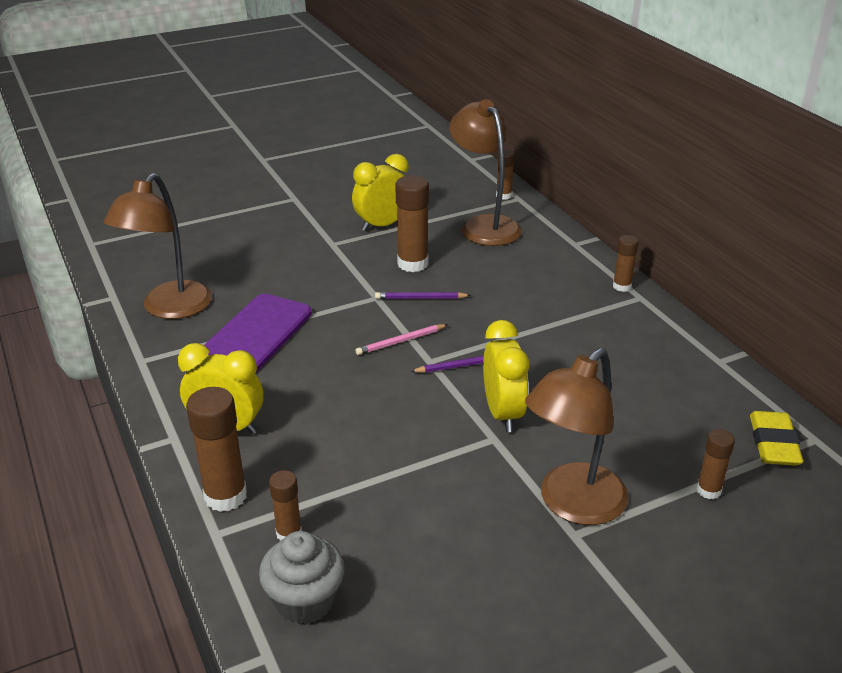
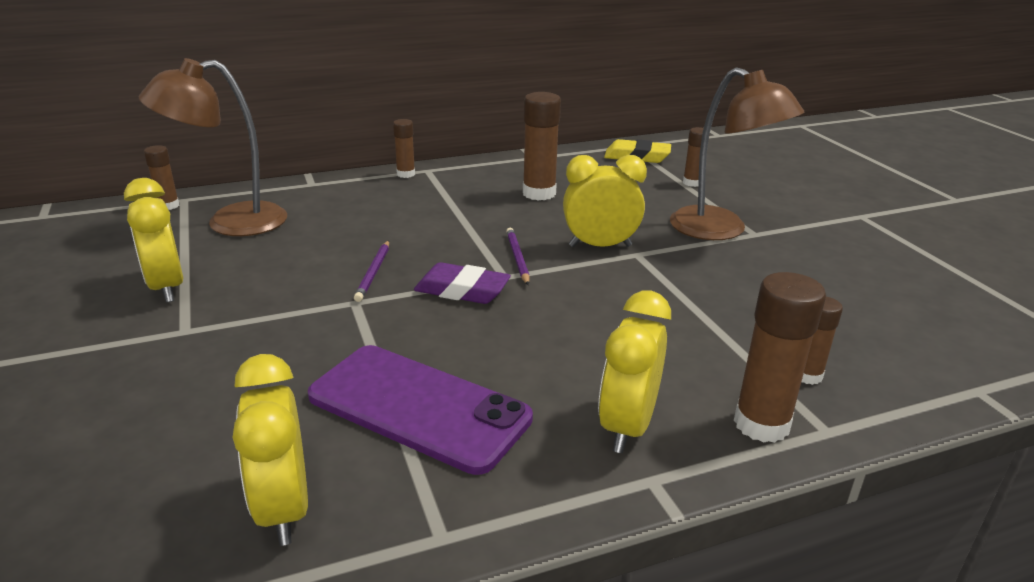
camera: 85 degrees left, 5 degrees down
(169, 309) = (284, 508): brown lamp -> yellow clock
(305, 600) = (896, 366): grey cupcake -> none
(401, 341) = (462, 290): pink pencil -> purple eraser
(412, 264) = (289, 272): brown glue stick -> brown glue stick (539, 193)

